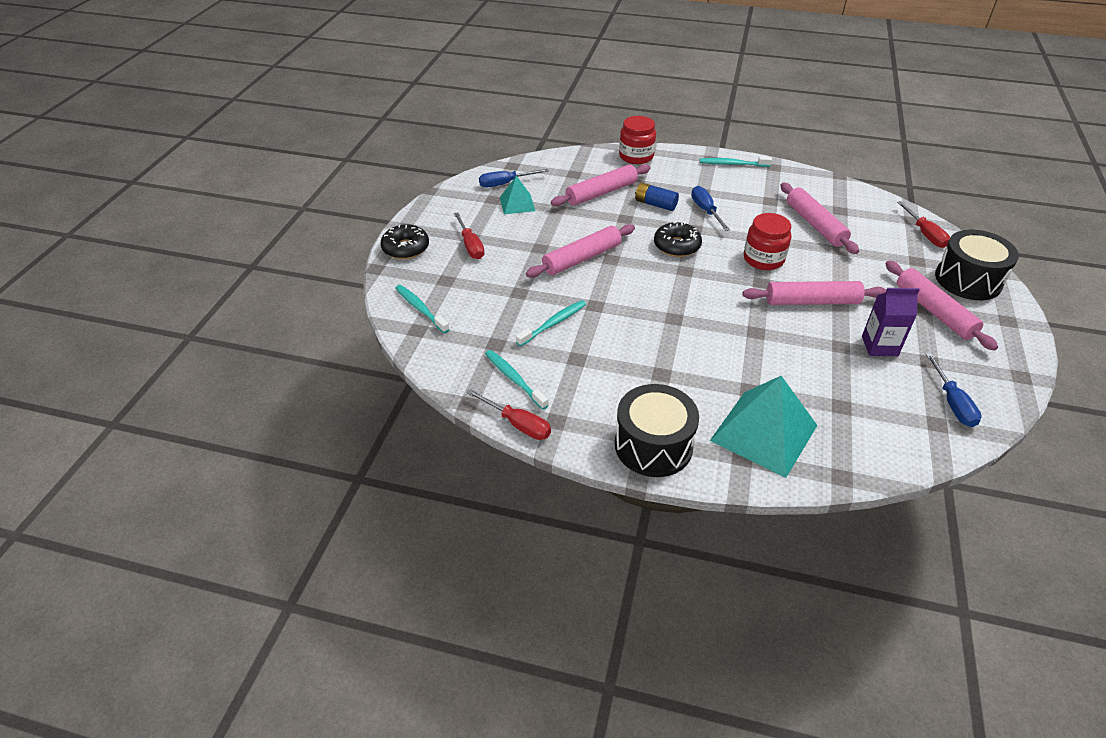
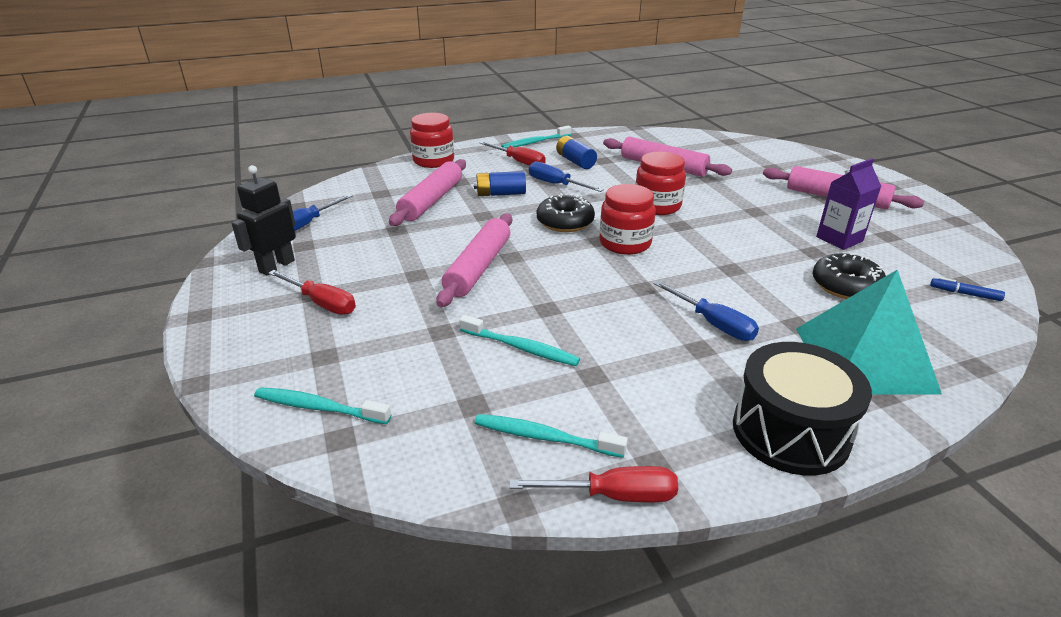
camera: 35 degrees left, 10 degrees down
(405, 248) = (225, 340): black donut -> black donut (845, 286)
(466, 209) = (276, 266): none -> black robot
(517, 204) = (341, 240): turquoise pyramid -> none
(553, 323) = (521, 348): turquoise toothbrush -> turquoise toothbrush turned 105 degrees clockwise
(700, 280) = (625, 243): none -> red jar
(745, 194) = (575, 161): none -> blue battery
(811, 301) = (741, 225): pink rolling pin -> none
(920, 431) = (964, 294): none -> blue marker
(925, 234) = (751, 147): red screwdriver -> red screwdriver (519, 162)
(952, 403) = (949, 260): blue screwdriver -> blue screwdriver (713, 324)
(968, 280) = (824, 168): black drum -> none

